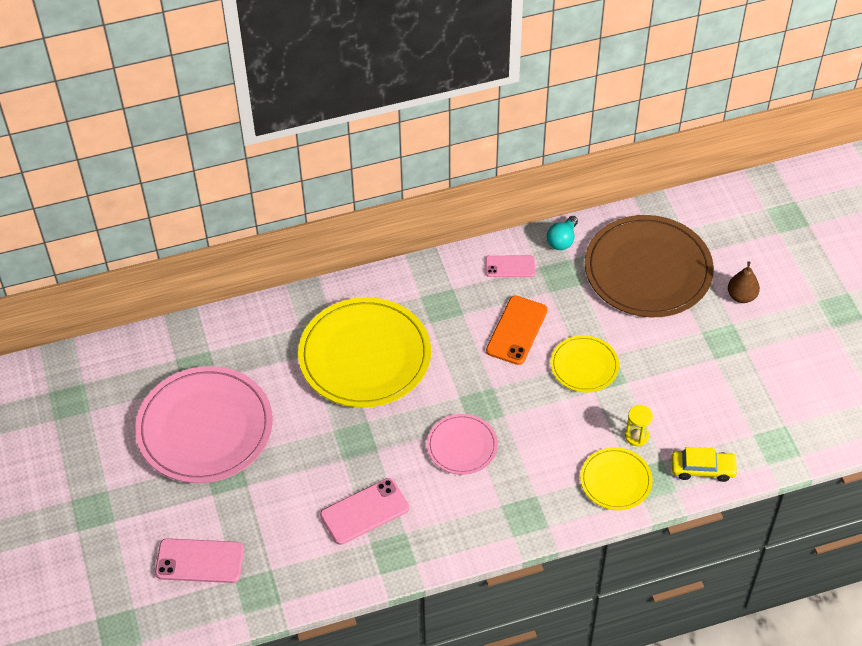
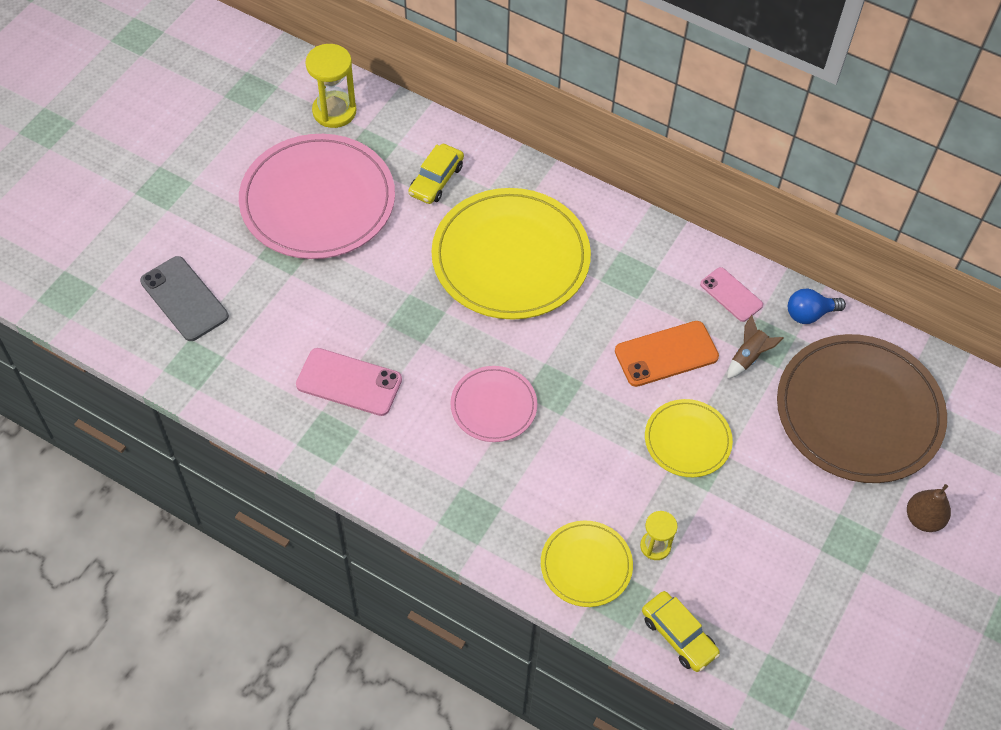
camera: 45 degrees right, 5 degrees up
(142, 366) = (334, 111): none -> yellow hourglass
(199, 561) = (184, 299): pink phone -> grey phone
(262, 351) = (436, 180): none -> yellow car
(560, 292) = (748, 357): none -> brown rocket
(562, 240) = (809, 314): turquoise light bulb -> blue light bulb

